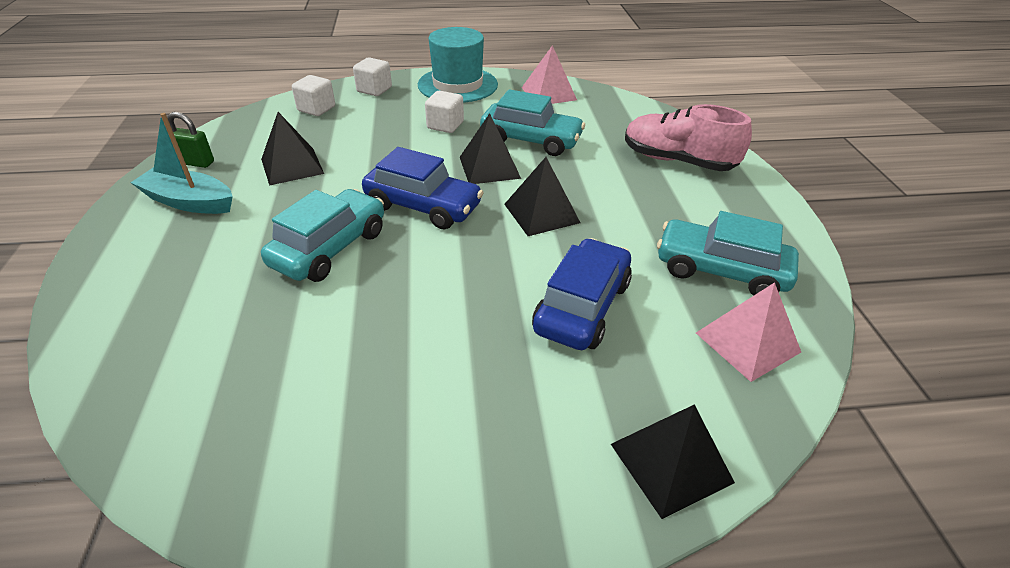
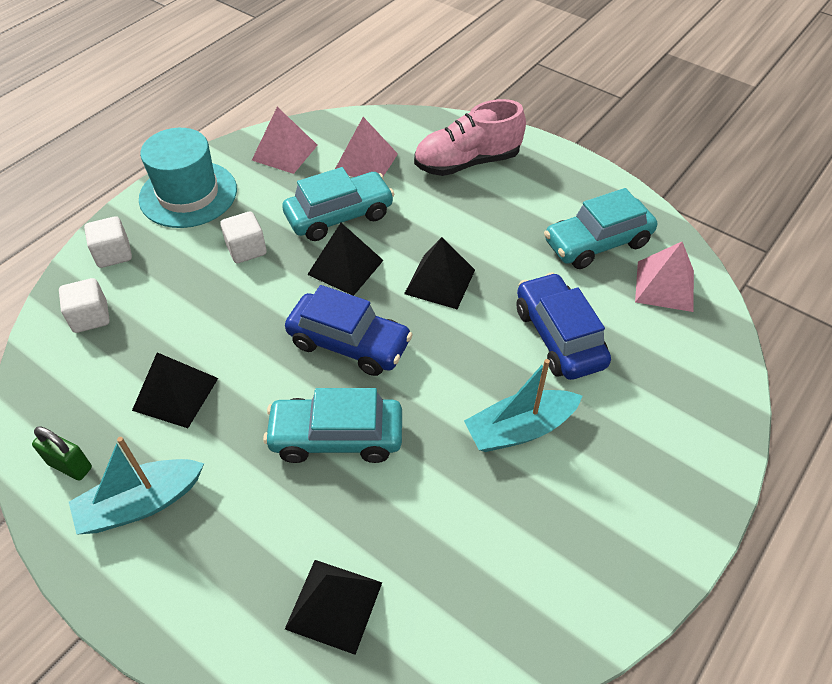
camera: 45 degrees left, 10 degrees up
(195, 163) = (70, 466): green padlock -> green padlock turned 60 degrees clockwise
(330, 248) = (336, 437): turquoise car -> turquoise car turned 75 degrees counterclockwise
(423, 206) = (349, 343): blue car -> blue car turned 45 degrees clockwise
(451, 340) = (520, 429): none -> turquoise boat
(596, 123) = (366, 162): none -> pink pyramid
(671, 463) = (714, 396): black pyramid -> black pyramid (334, 605)

